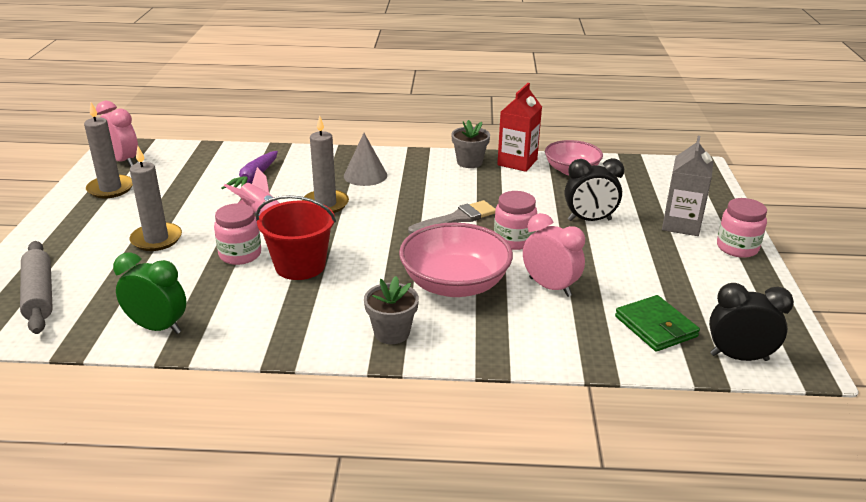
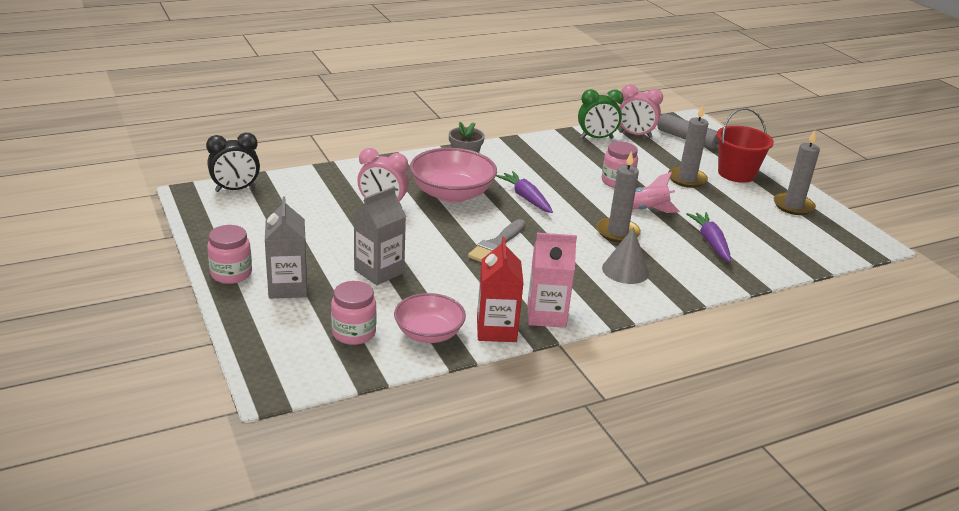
camera: 150 degrees right, 0 degrees up
(123, 161) = (840, 232): pink clock -> pink clock (635, 135)
(300, 266) = (568, 183): red bucket -> red bucket (736, 173)
(372, 259) = (526, 198): none -> purple carrot
(469, 162) = (546, 315): grey flower pot -> pink carton
(514, 240) = (434, 236): pink jar -> pink jar (354, 333)
(589, 220) = (379, 271): black clock -> grey carton
(655, 326) = (296, 196): green wallet -> none

